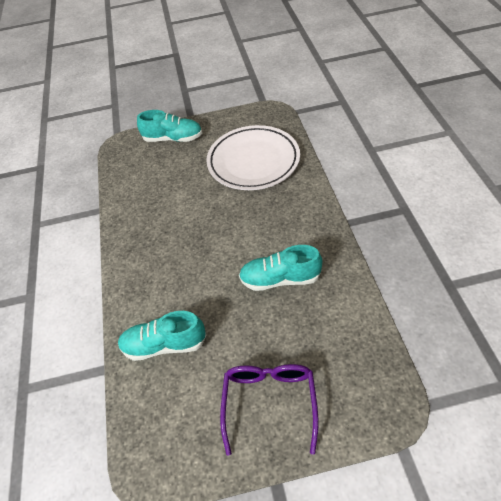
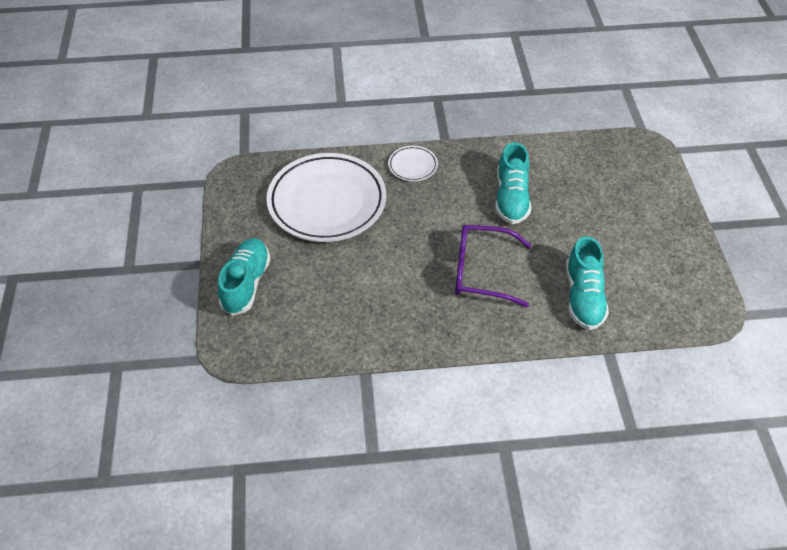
camera: 90 degrees left, 0 degrees up
(269, 402) = (644, 220): purple glasses -> purple glasses (481, 271)
(305, 204) = (412, 166): none -> white plate

